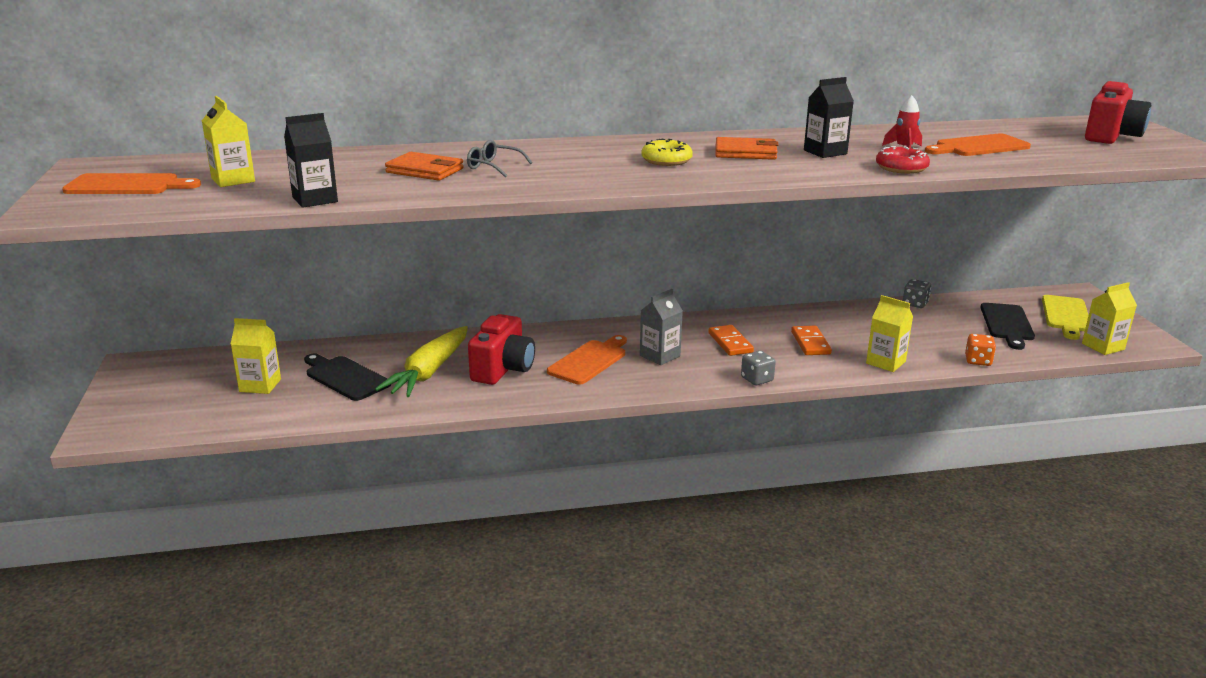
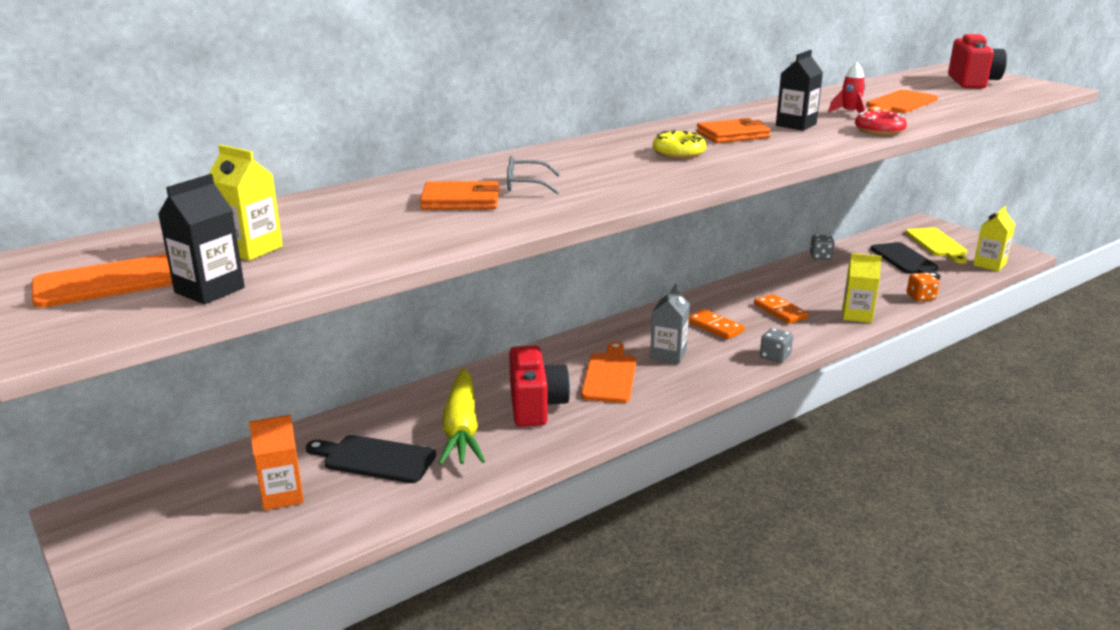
camera: 25 degrees left, 0 degrees up
(260, 385) = (282, 495): yellow carton -> orange carton
(315, 200) = (393, 255): black carton -> black carton (209, 290)

